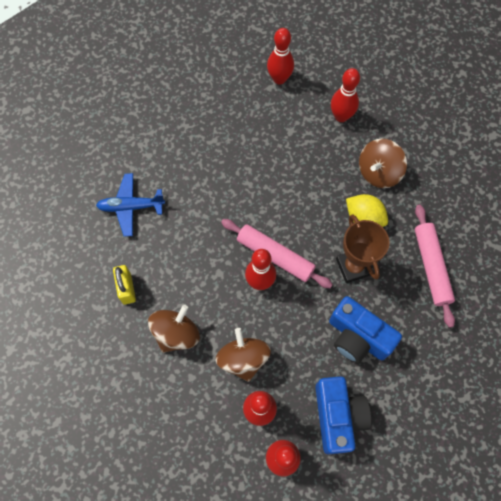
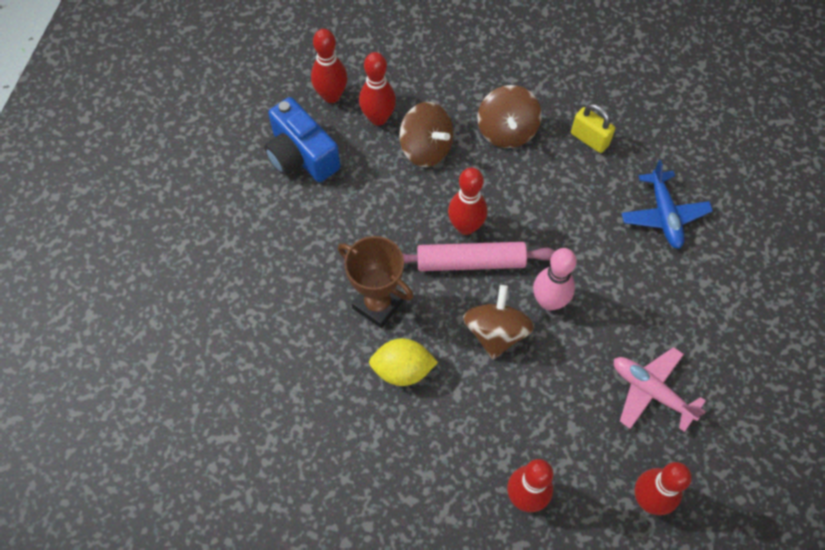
camera: 145 degrees right, 5 degrees down
(131, 207) = (664, 215): blue plane -> blue plane turned 120 degrees clockwise
(233, 121) = (651, 391): none -> pink plane
(247, 202) = (549, 301): none -> pink bowling pin
(357, 337) = (326, 235): blue camera -> none
(378, 172) = (423, 443): brown spinning top -> brown spinning top (496, 332)
(431, 267) = (289, 361): pink rolling pin -> none

